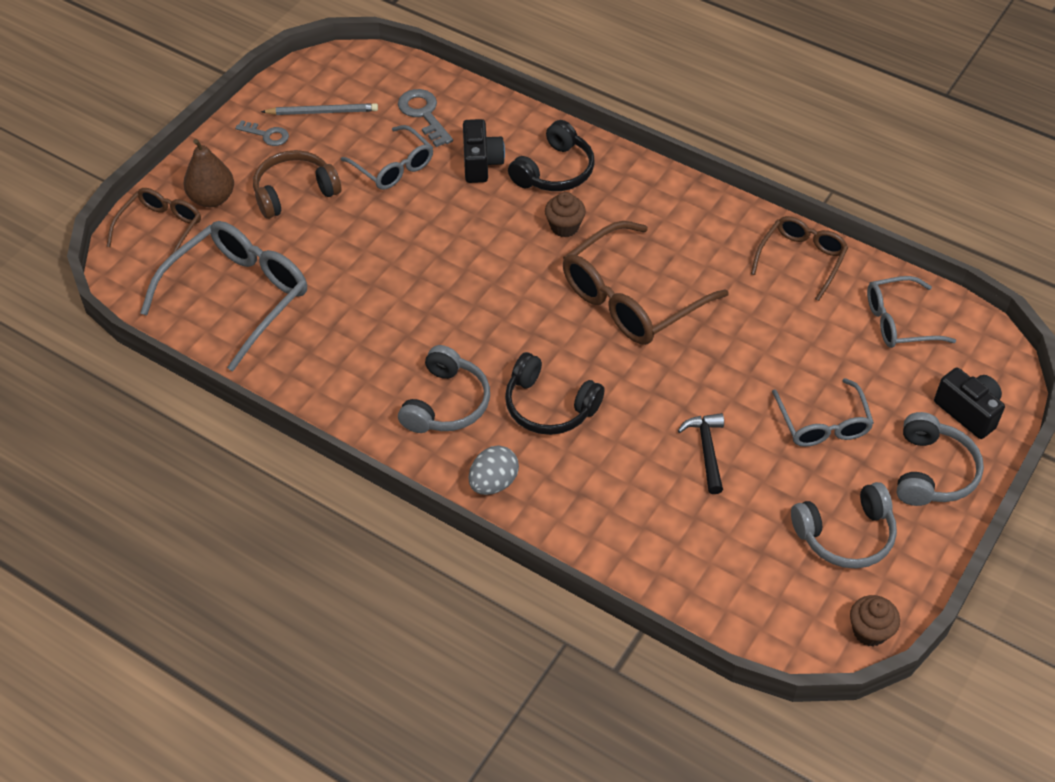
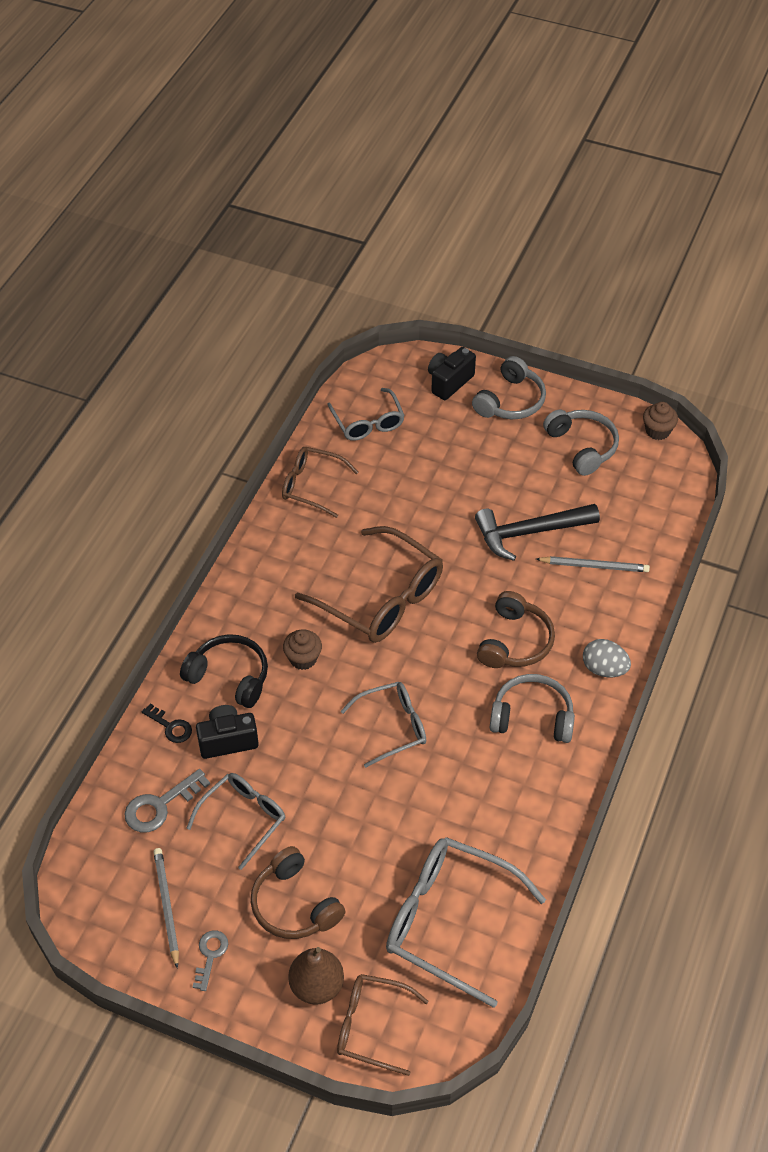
camera: 100 degrees left, 0 degrees up
(507, 126) = (170, 726): none -> black key
(549, 406) = (515, 641): black headphones -> brown headphones
(645, 506) = (594, 566): none -> grey pencil
(706, 450) = (530, 532): black hammer -> black hammer, size x1.64
(823, 423) = (483, 464): grey glasses -> grey glasses (392, 727)
(932, 472) = (510, 401): grey headphones -> grey headphones turned 120 degrees clockwise

